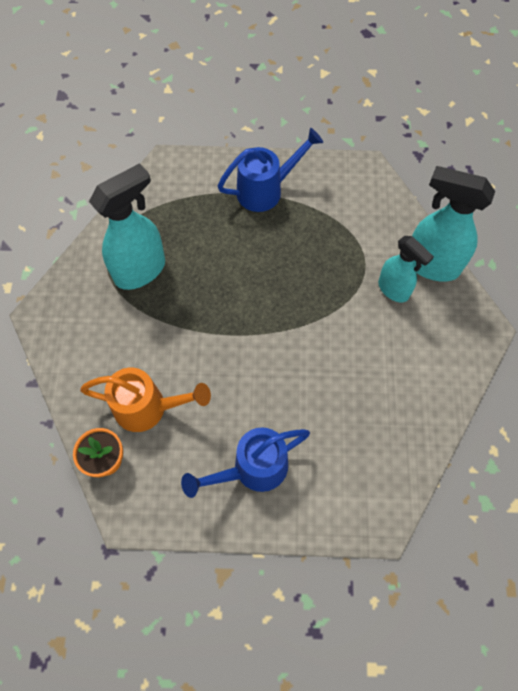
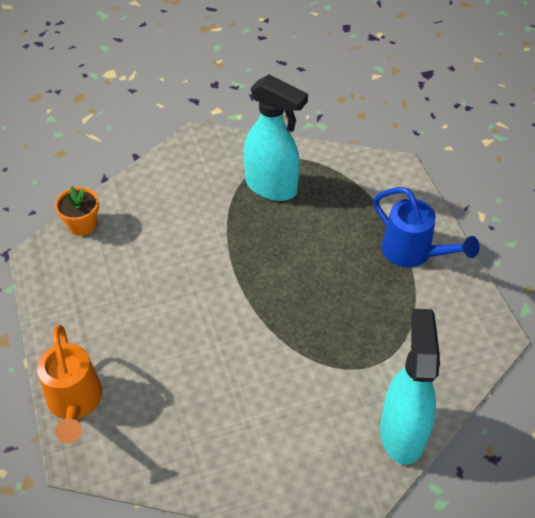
camera: 70 degrees right, 15 degrees down
(148, 408) = (139, 237): orange watering can -> orange watering can (75, 403)
(252, 469) = (105, 332): blue watering can -> none
(393, 290) = (351, 402): turquoise spray bottle -> none

